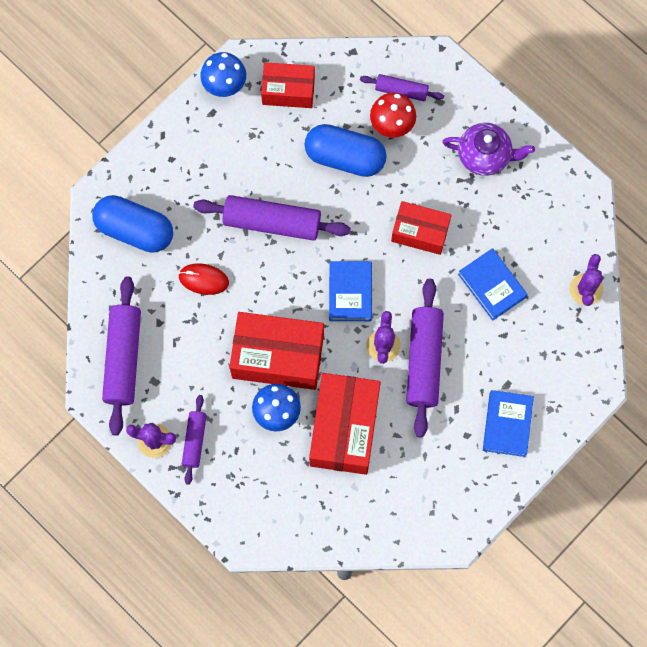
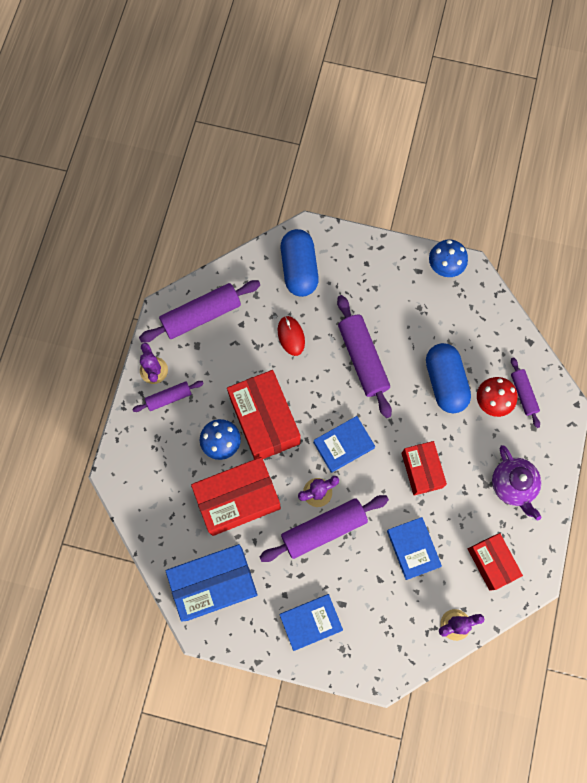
camera: 60 degrees right, 0 degrees up
(288, 91) = (469, 313): red box -> red box (491, 562)
(416, 498) = (214, 583): none -> blue box
(492, 285) = (413, 548): blue book -> blue book turned 45 degrees counterclockwise

